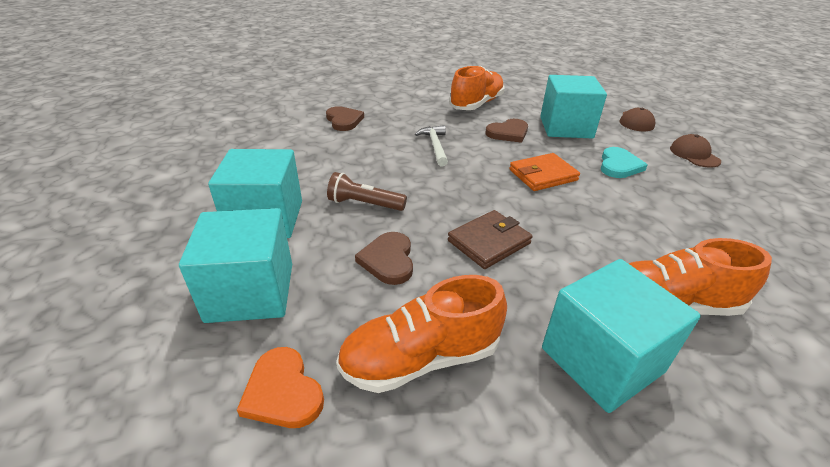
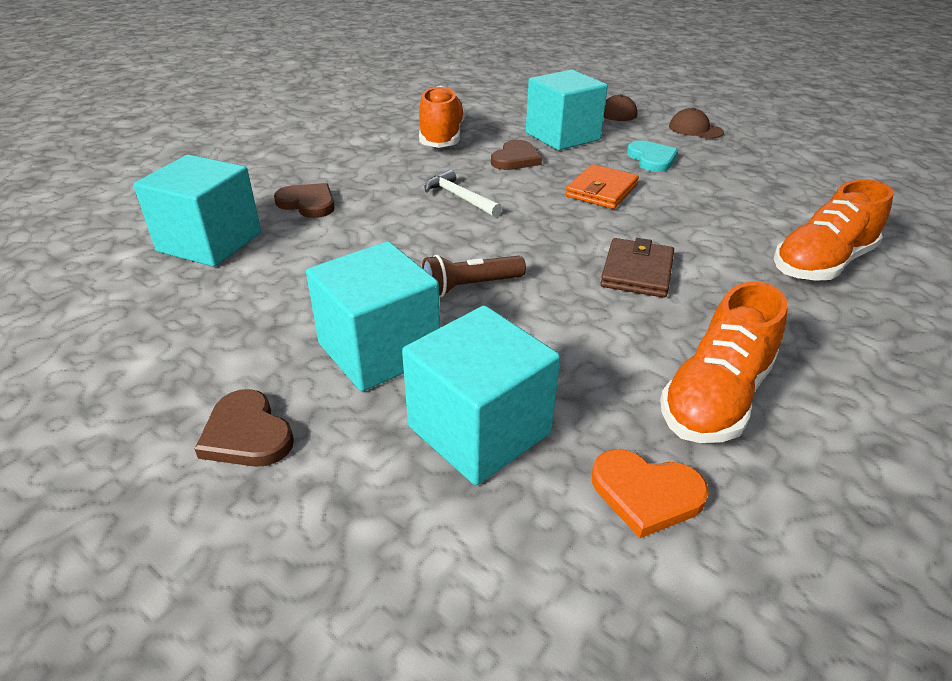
camera: 35 degrees left, 0 degrees up
(388, 260) = (572, 330): brown heart -> brown heart (247, 434)
(601, 360) = (832, 325): turquoise cube -> turquoise cube (210, 242)

